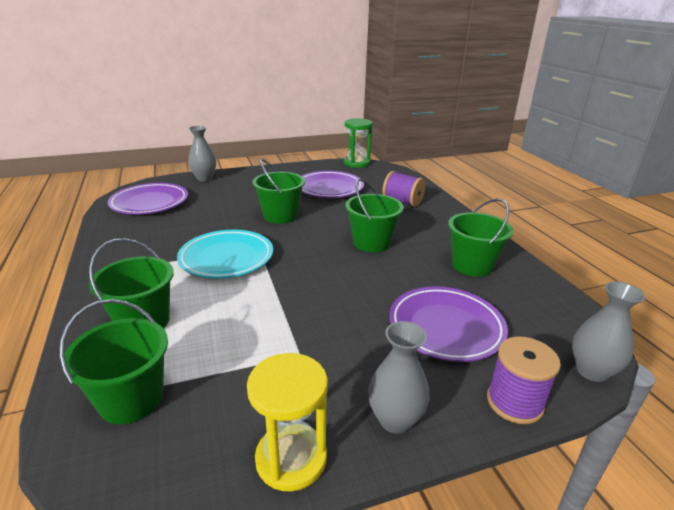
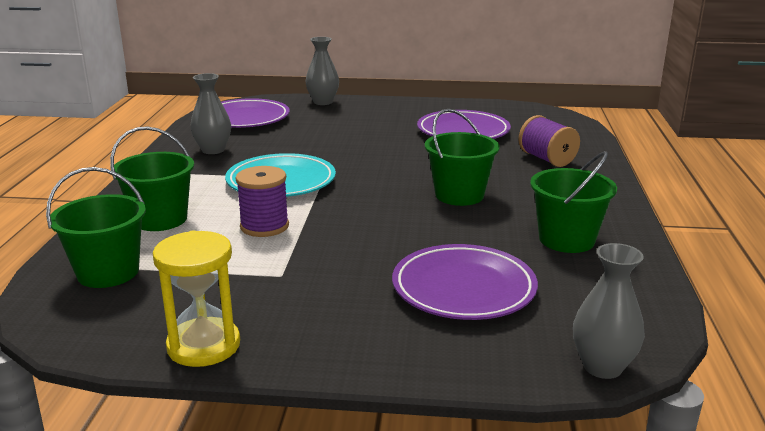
camera: 25 degrees right, 5 degrees down
(280, 216) = (376, 151): green bucket -> none
(356, 163) = (529, 108): green hourglass -> none
(395, 420) = (326, 346): grey vase -> grey vase (213, 150)
(514, 402) = (470, 367): purple spool -> purple spool (264, 226)

